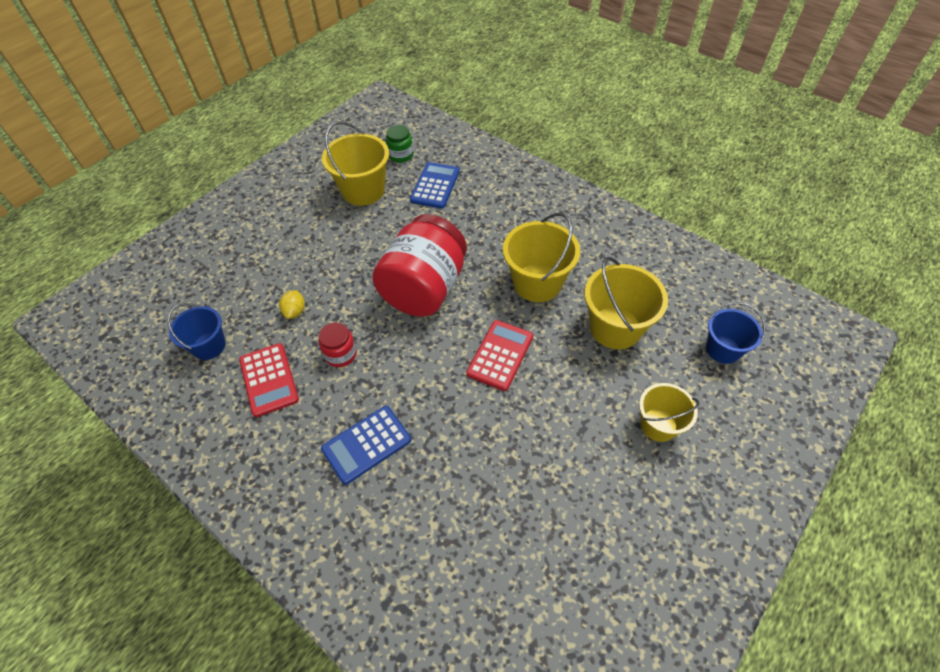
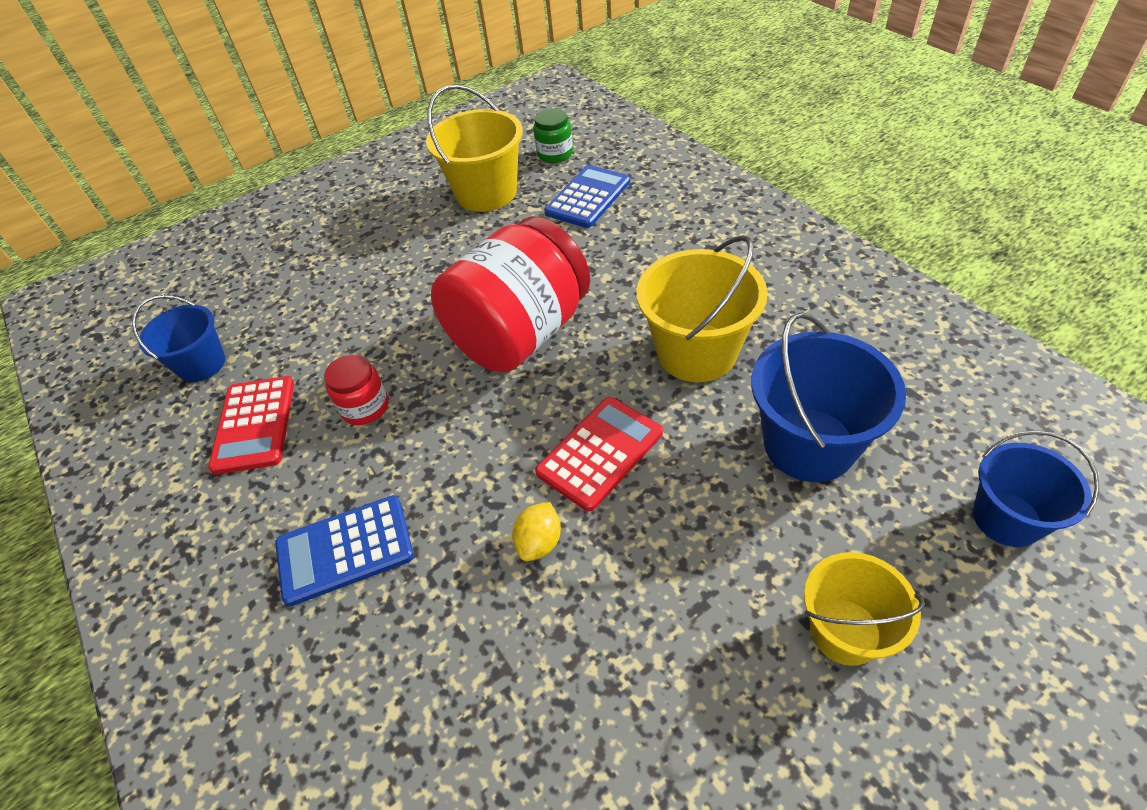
camera: 20 degrees right, 5 degrees down
(295, 311) = (330, 337): yellow lemon -> yellow lemon (539, 542)
(615, 328) = (809, 444): yellow bucket -> blue bucket

